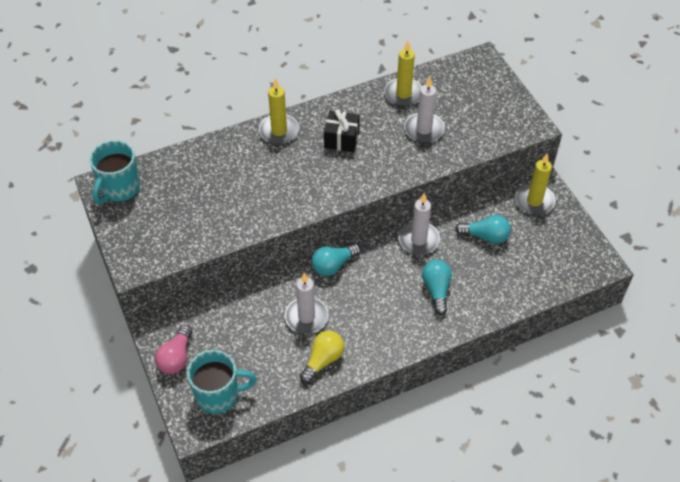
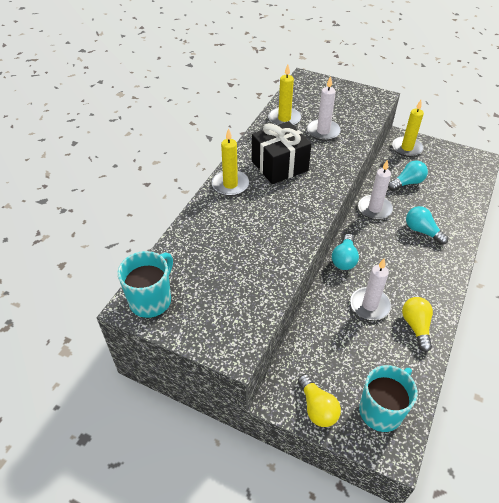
camera: 40 degrees left, 5 degrees down
(120, 189) = (151, 300): turquoise mug -> turquoise mug turned 135 degrees counterclockwise
(176, 357) = (317, 407): pink light bulb -> yellow light bulb
(341, 139) = (279, 166): black gift -> black gift, size x1.58

